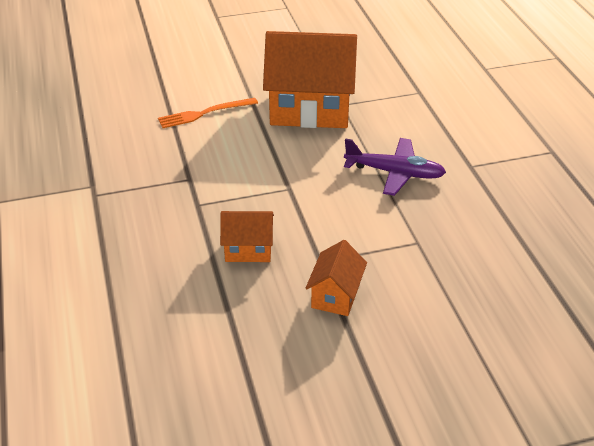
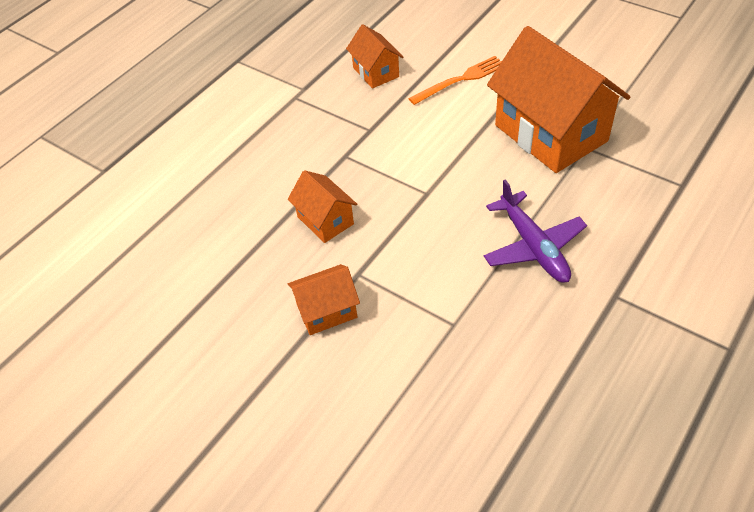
camera: 55 degrees right, 10 degrees up
(134, 143) = (376, 72): none -> orange house
(205, 113) = (460, 80): orange fork -> orange fork turned 120 degrees clockwise

